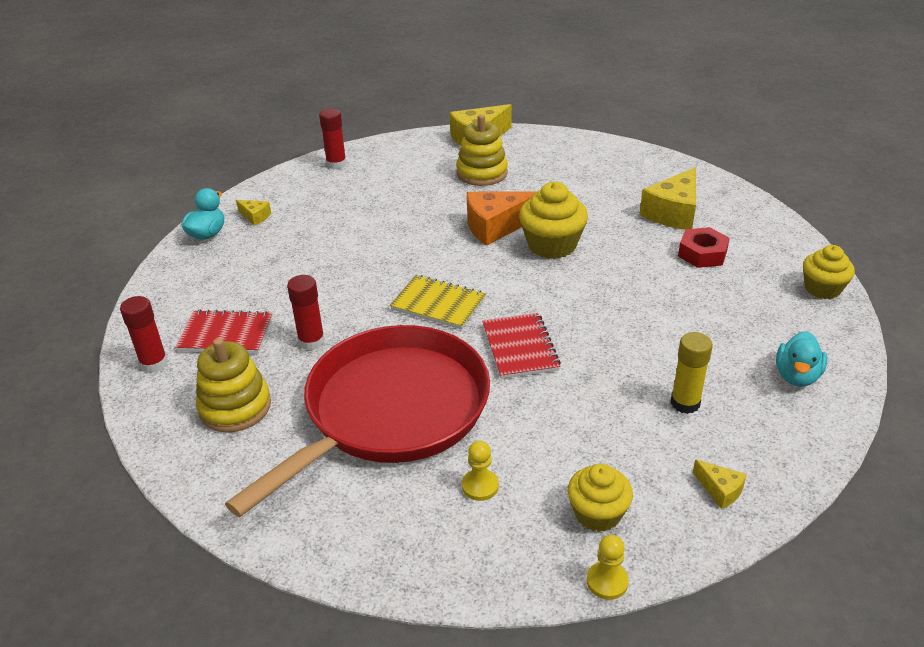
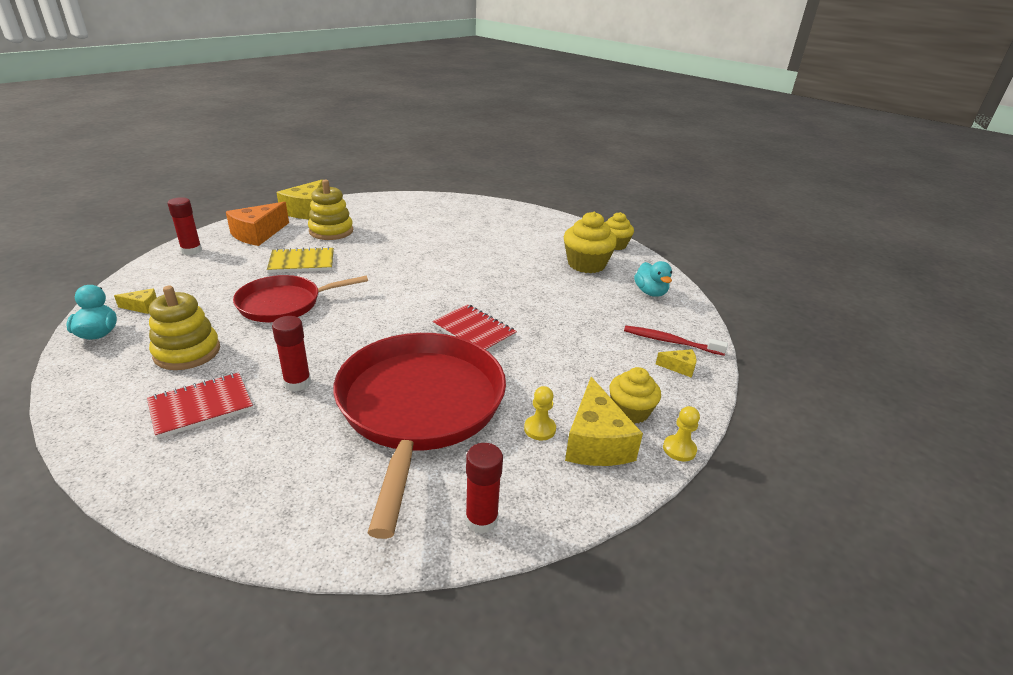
camera: 40 degrees left, 5 degrees down
(154, 363) = (137, 459): red glue stick -> red glue stick (481, 520)
(235, 407) = (270, 460): yellow stacking toy -> yellow stacking toy (187, 352)
(367, 251) = (284, 304): none -> red pan
(438, 304) = (383, 322): yellow notebook -> yellow notebook (302, 262)
(496, 226) = (377, 261): orange cheese -> orange cheese (258, 234)
(552, 245) = (430, 263): yellow cupcake -> yellow cupcake (586, 264)
(673, 213) = (490, 226): yellow cheese -> yellow cheese (596, 442)
(685, 403) = (610, 327): yellow glue stick -> none
(702, 254) = (531, 244): red nut -> none
(746, 453) = (670, 342): none -> red toothbrush

